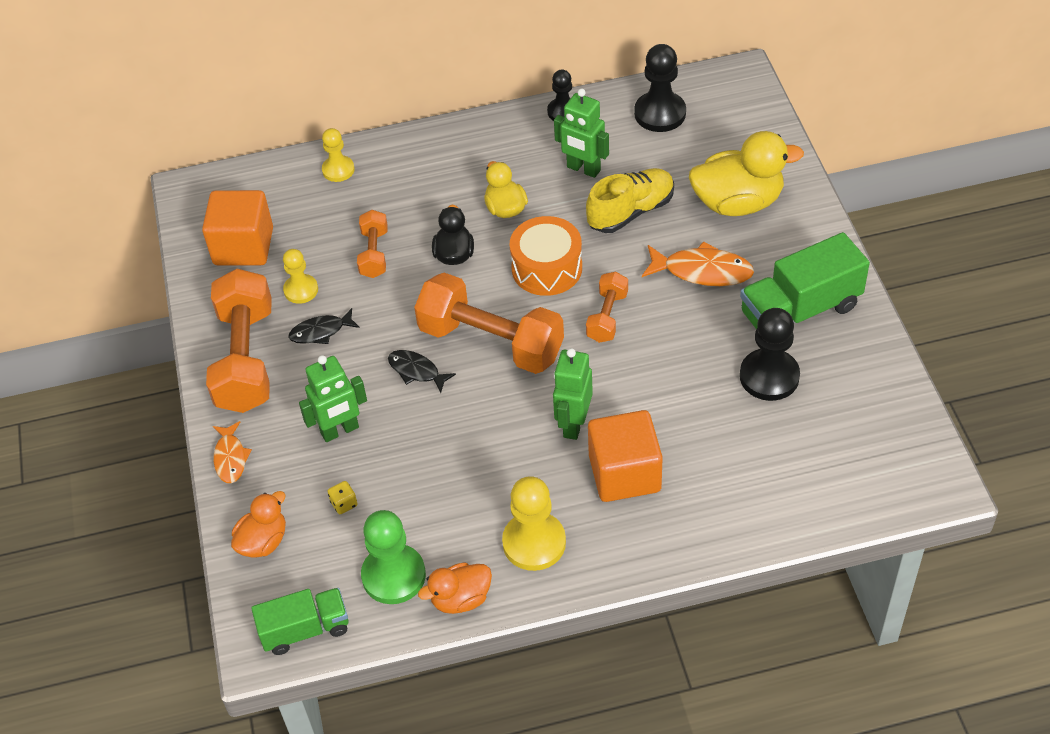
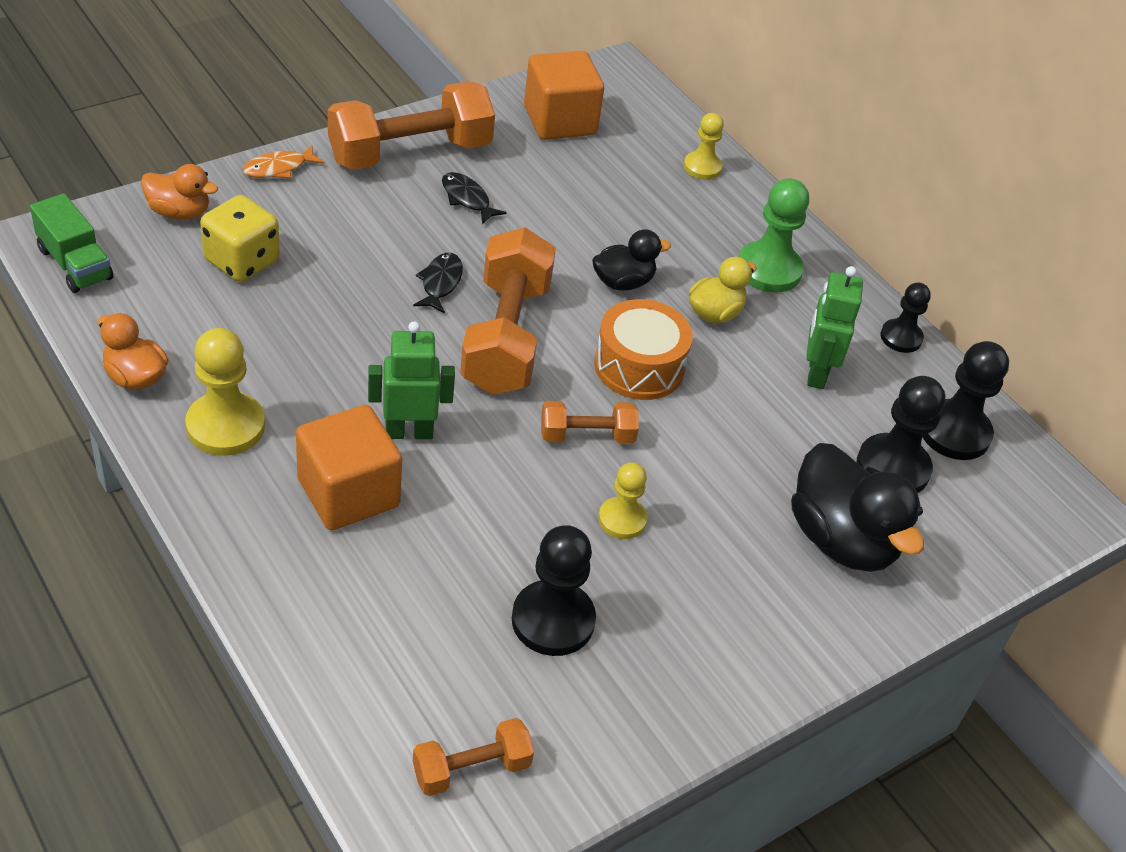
camera: 60 degrees right, 5 degrees down
(301, 290) = (518, 173): yellow pawn -> yellow pawn (622, 519)
(340, 431) = (338, 239): green robot -> none
(344, 503) = (242, 261): yellow dice -> yellow dice, size x2.30
(374, 253) = (594, 218): orange dumbbell -> orange dumbbell (471, 769)
(393, 576) = (156, 317): green pawn -> green pawn (768, 269)
(631, 211) = (769, 430): yellow shoe -> none
(682, 156) = (892, 468): none -> black pawn
(702, 271) = (703, 520): orange fish -> none
(738, 203) = (842, 540): yellow duck -> black duck
(800, 310) = (683, 639): green truck -> none

